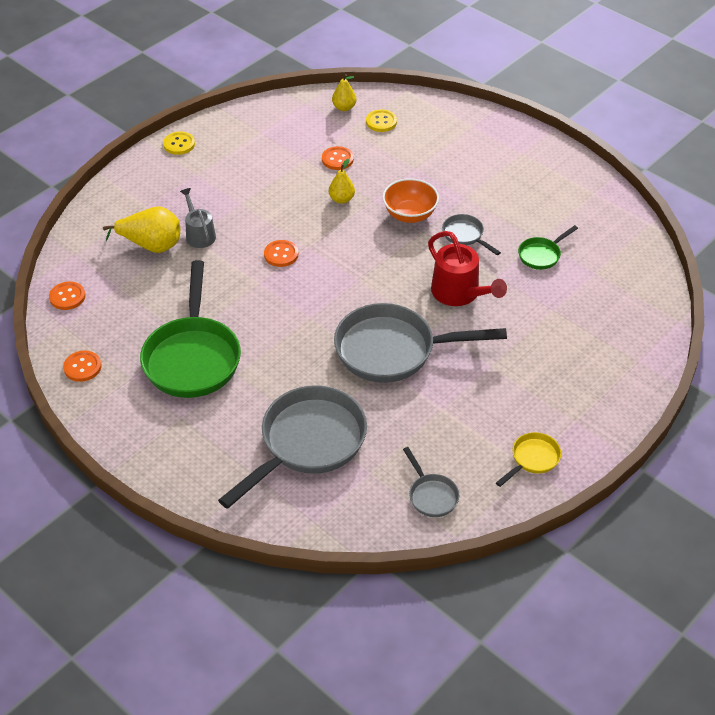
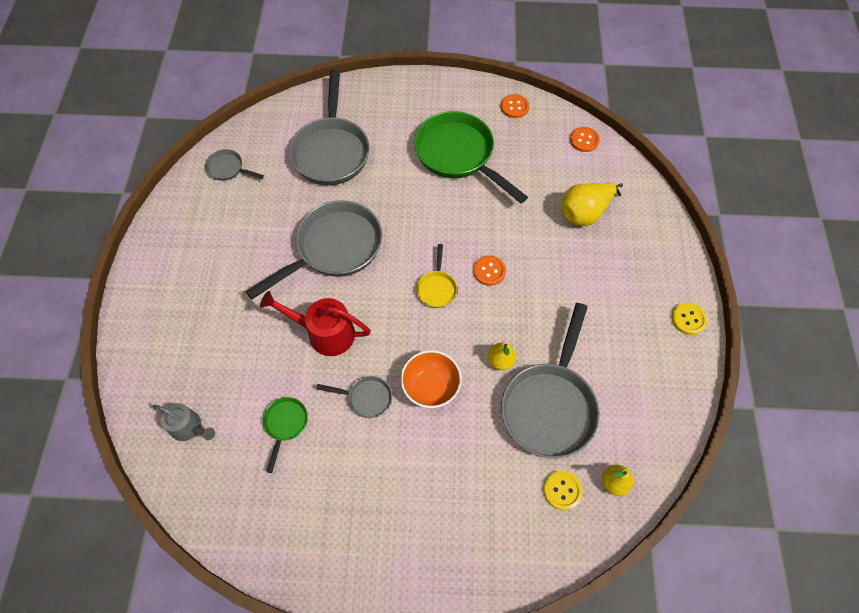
camera: 140 degrees right, 15 degrees up
(199, 234) = (565, 245): grey watering can -> grey watering can (189, 427)
(337, 159) = (550, 405): orange button -> grey pan
(532, 459) = (177, 232): yellow pan -> yellow pan (437, 288)

